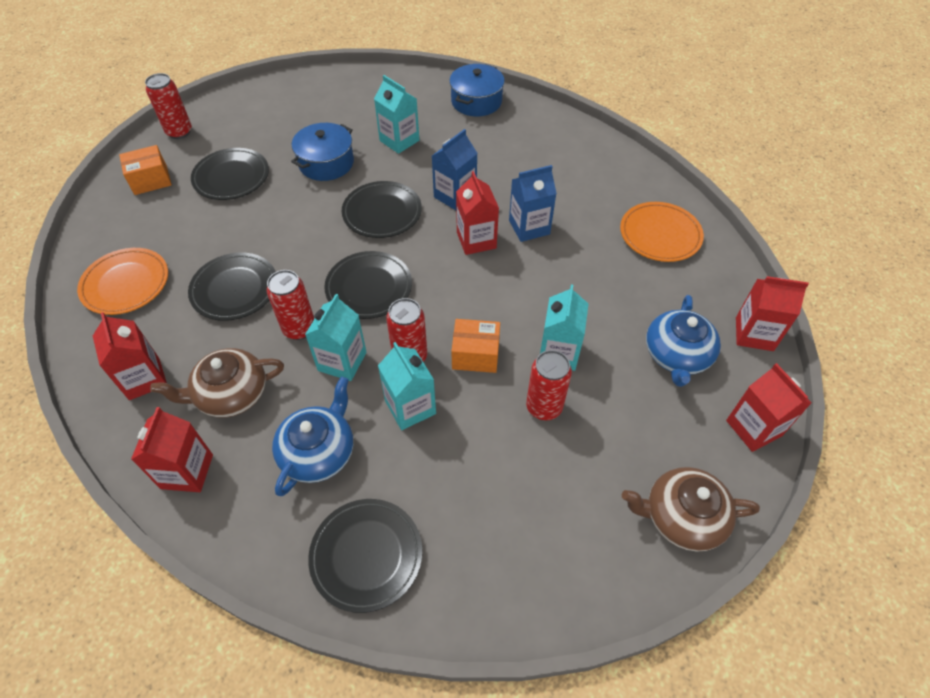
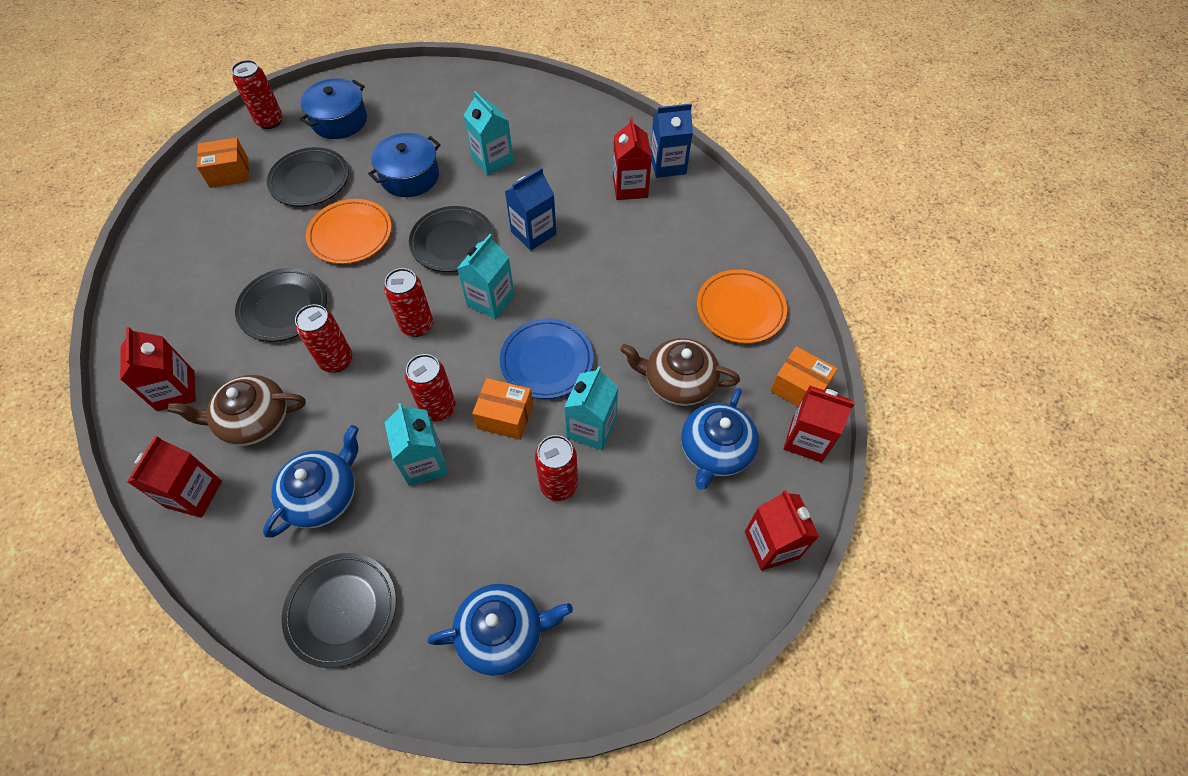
camera: 10 degrees right, 5 degrees up
(126, 284) = (180, 286): orange plate -> orange plate (350, 234)
(342, 361) = (370, 402): turquoise carton -> turquoise carton (490, 300)
(369, 288) = (417, 325): black plate -> red can
(476, 101) = (587, 122): blue pot -> blue pot (339, 120)
(476, 240) = (541, 287): red carton -> red carton (630, 187)
(500, 301) = (547, 361): none -> blue plate
(529, 227) = (601, 280): blue carton -> blue carton (668, 165)
(530, 549) = (502, 633): none -> blue teapot
(682, 517) = (665, 627): brown teapot -> brown teapot (678, 382)
(732, 292) = (799, 388): none -> orange box

